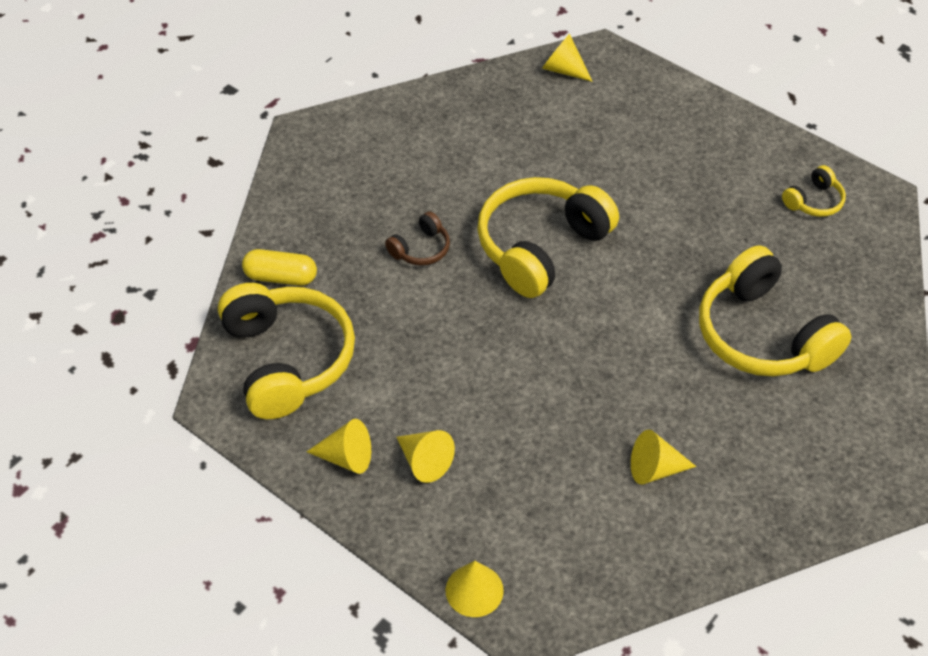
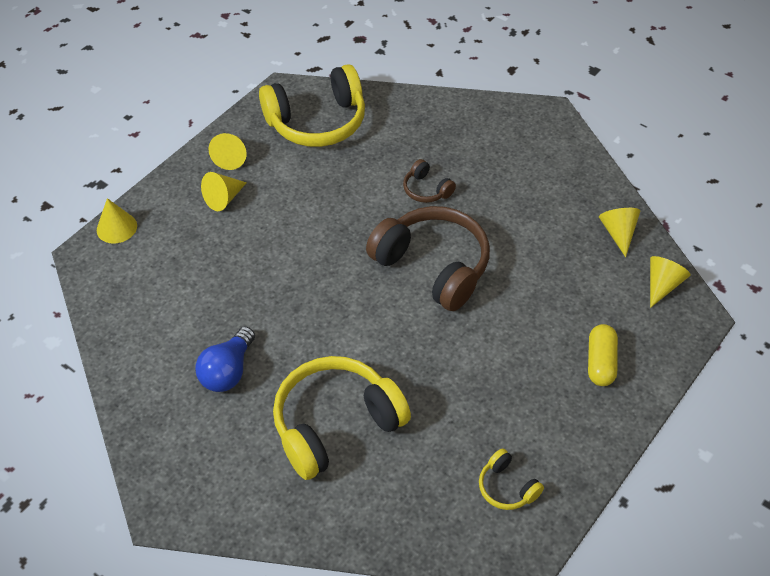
camera: 90 degrees right, 0 degrees up
(281, 277) = (394, 113): yellow capsule -> yellow capsule (600, 362)
(541, 246) = (433, 266): yellow headphones -> brown headphones
(655, 469) = (203, 336): yellow cone -> yellow cone (618, 233)
(704, 439) = (228, 371): none -> blue light bulb

